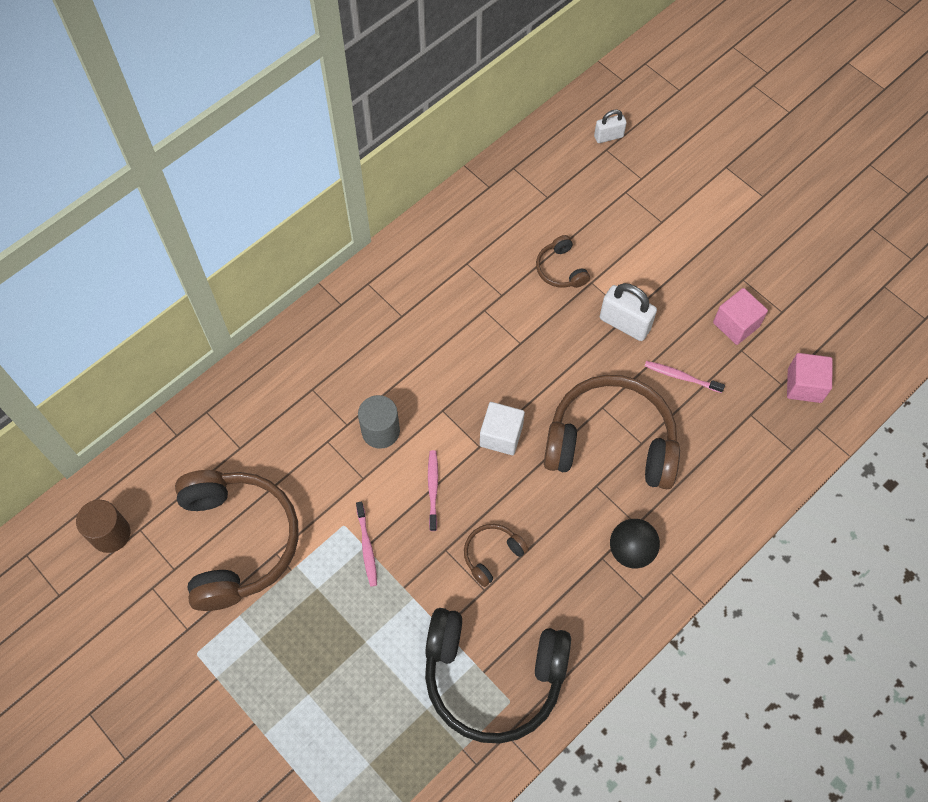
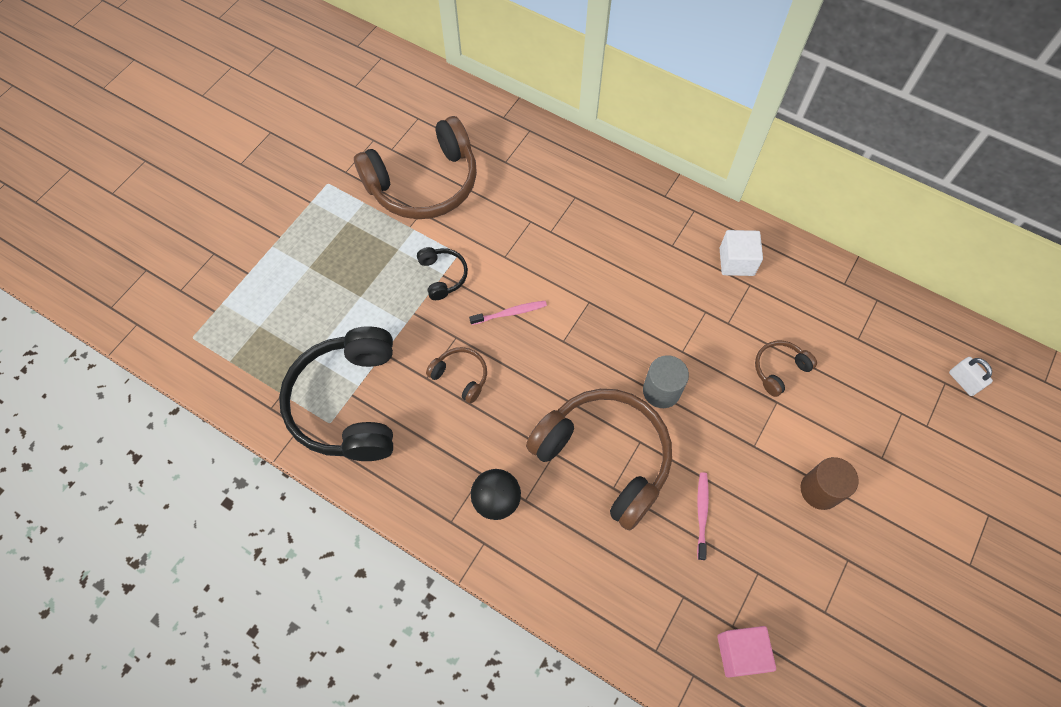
camera: 75 degrees right, 0 degrees up
(110, 534) = (409, 101): brown cylinder -> brown cylinder (820, 490)
(367, 547) = (443, 276): pink toothbrush -> black headphones
(380, 431) = (552, 258): grey cylinder -> grey cylinder (661, 391)
(501, 435) = (580, 357): white cube -> white cube (736, 262)
(611, 442) = (604, 457): brown headphones -> brown headphones turned 45 degrees counterclockwise
(624, 324) = (742, 444): white padlock -> none
(736, 324) = (787, 561): pink cube -> none

